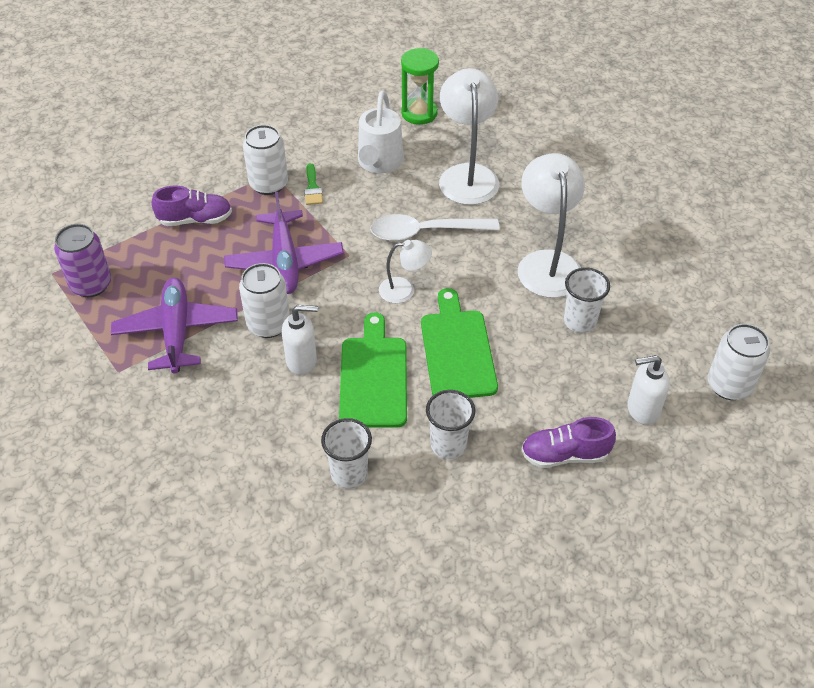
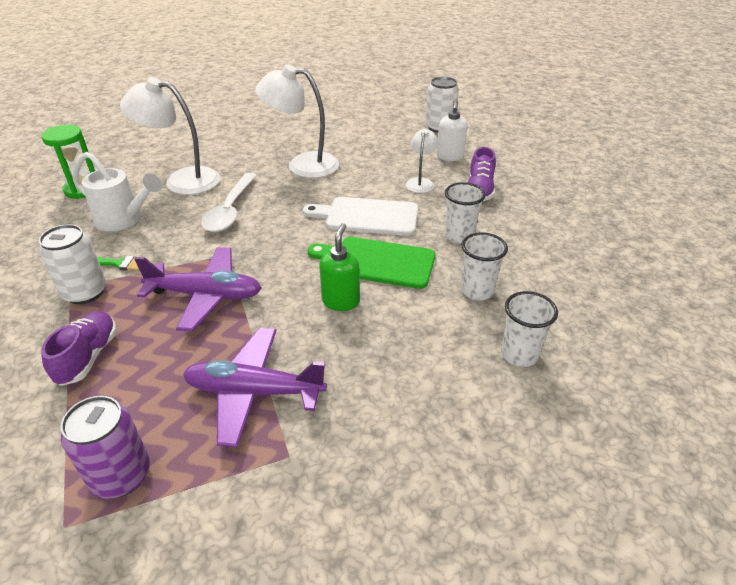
camera: 75 degrees left, 10 degrees down
(268, 324) = (283, 318): white can -> none
(302, 361) = (341, 301): white soap dispenser -> green soap dispenser
(404, 290) = (289, 231): white lamp -> white lamp (420, 182)
(457, 350) = (367, 216): green cutting board -> white cutting board
(579, 321) = (365, 163): white cup -> white cup (519, 355)

